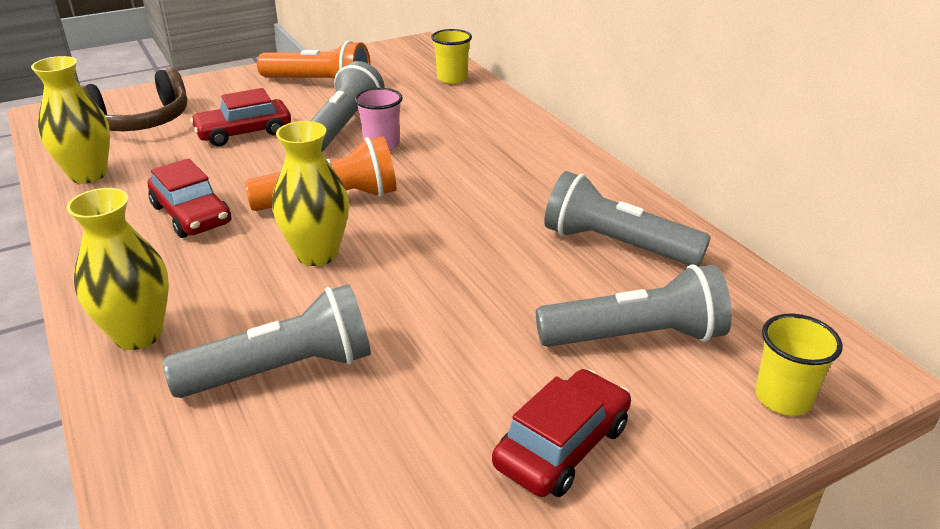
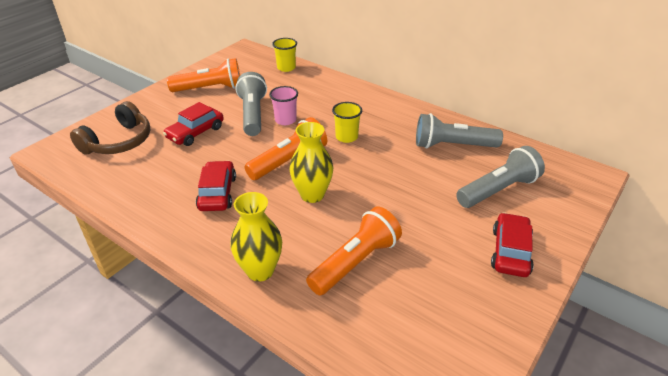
camera: 25 degrees left, 5 degrees up
(88, 174) = (123, 186): yellow vase -> none
(191, 215) = (217, 193): red car -> red car turned 120 degrees counterclockwise
(283, 370) = (356, 262): grey flashlight -> orange flashlight
(783, 398) = (576, 198): yellow cup -> yellow cup (346, 137)

